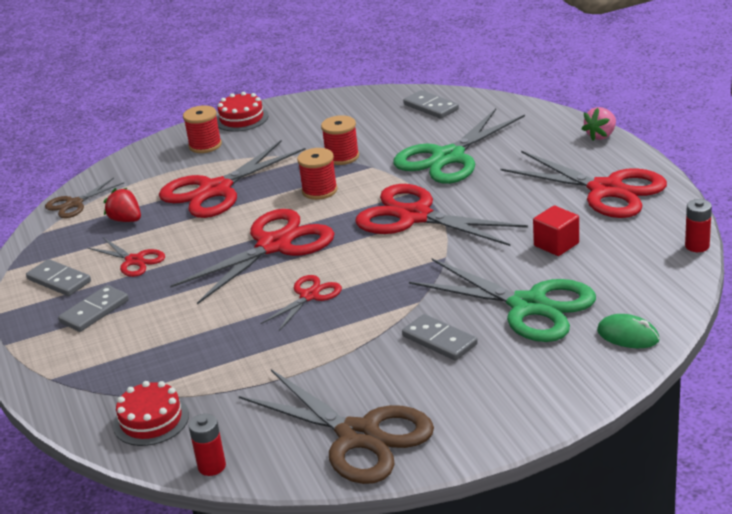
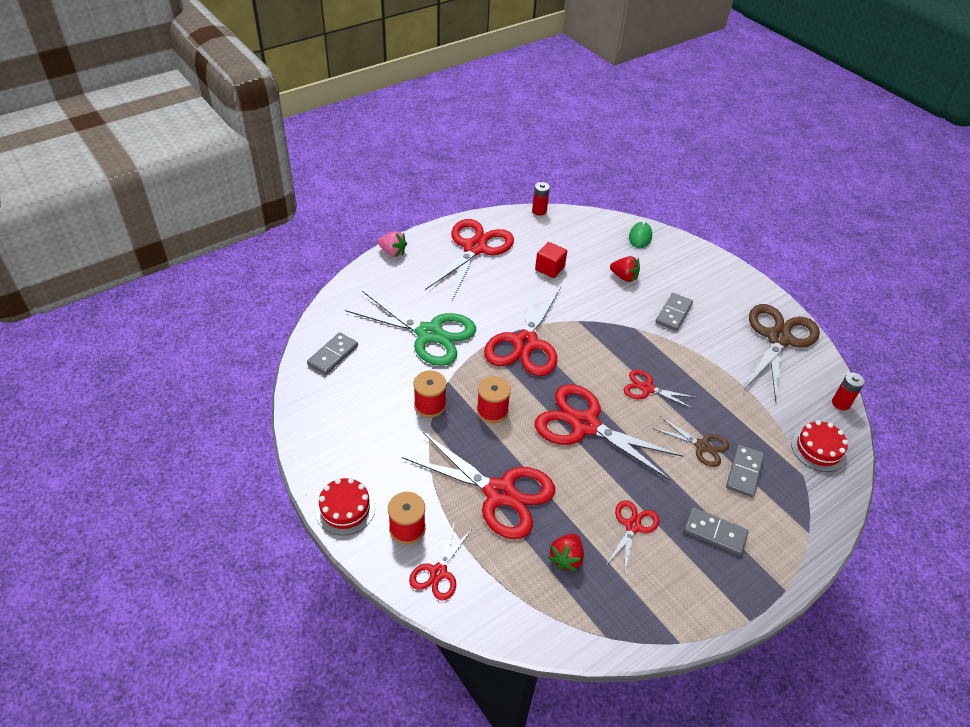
camera: 110 degrees left, 15 degrees up
(59, 280) = (681, 582): grey domino -> grey domino (744, 472)
(74, 204) = (543, 625): brown scissors -> brown scissors (702, 446)
(154, 158) = (438, 572): none -> red scissors
(528, 306) = (624, 277): green scissors -> red strawberry

